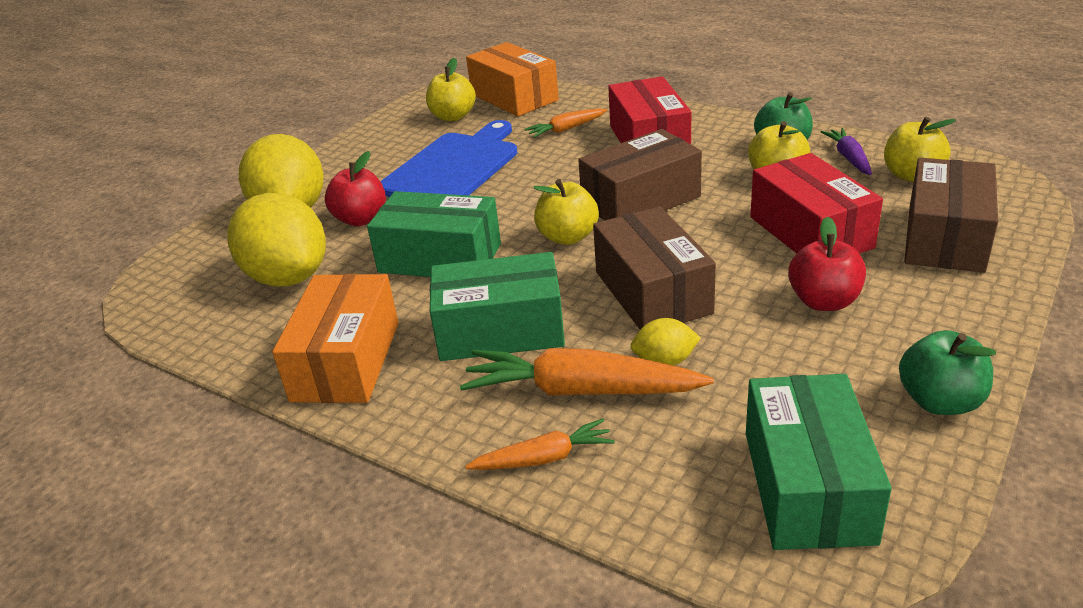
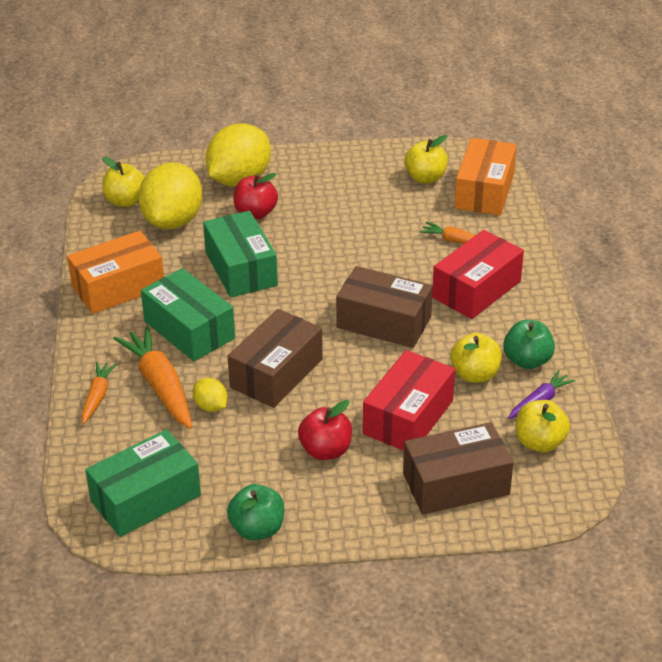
camera: 50 degrees right, 5 degrees up
(454, 167) = (353, 217): blue cutting board -> none
(544, 458) = (97, 396): orange carrot -> orange carrot turned 120 degrees counterclockwise
(567, 237) = (309, 310): yellow apple -> yellow apple (126, 201)

